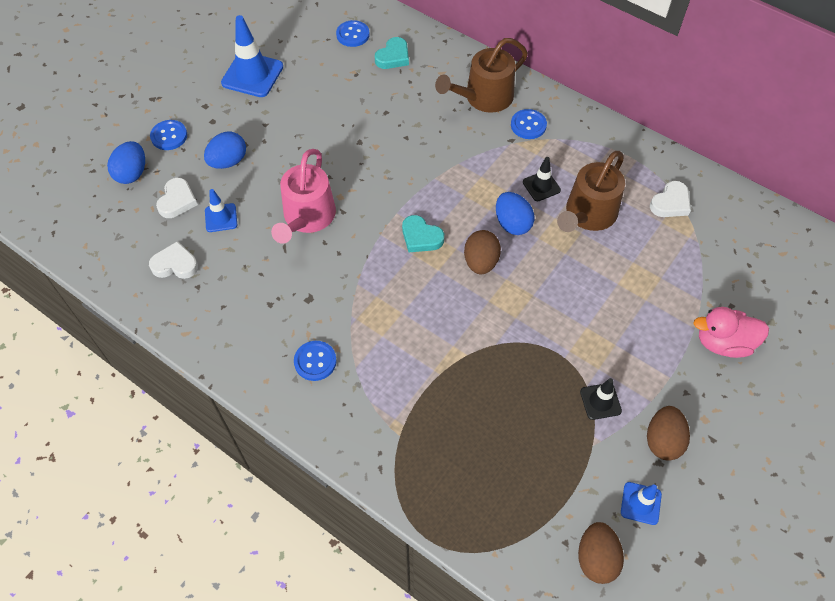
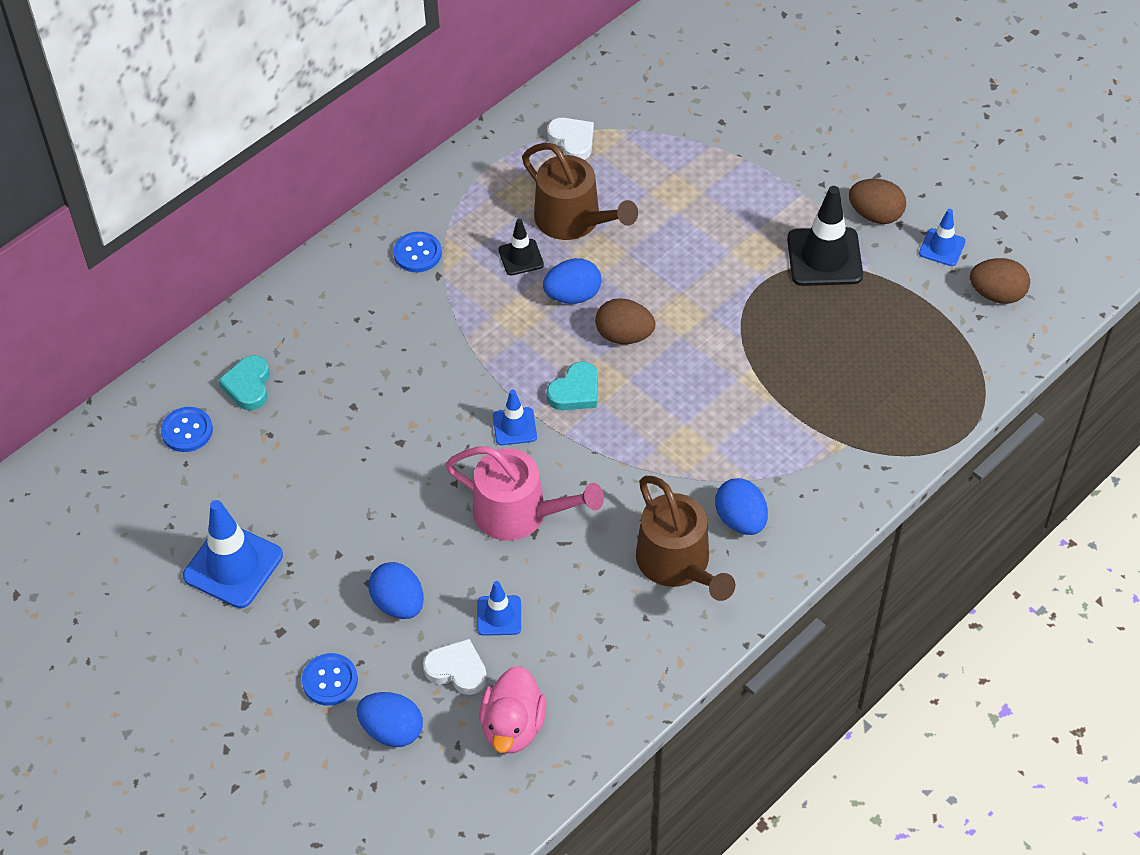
camera: 80 degrees left, 5 degrees down
(175, 264) = (568, 673): white heart -> none
(315, 361) = (740, 520): blue button -> blue egg
(382, 204) = (514, 426): none -> blue traffic cone
(393, 57) = (248, 386): turquoise heart -> turquoise heart turned 135 degrees counterclockwise
(484, 97) = (356, 292): brown watering can -> brown watering can (677, 563)
(600, 401) = (824, 257): black traffic cone -> black traffic cone, size x1.81
(723, 343) = (766, 139): pink duck -> pink duck (513, 726)

